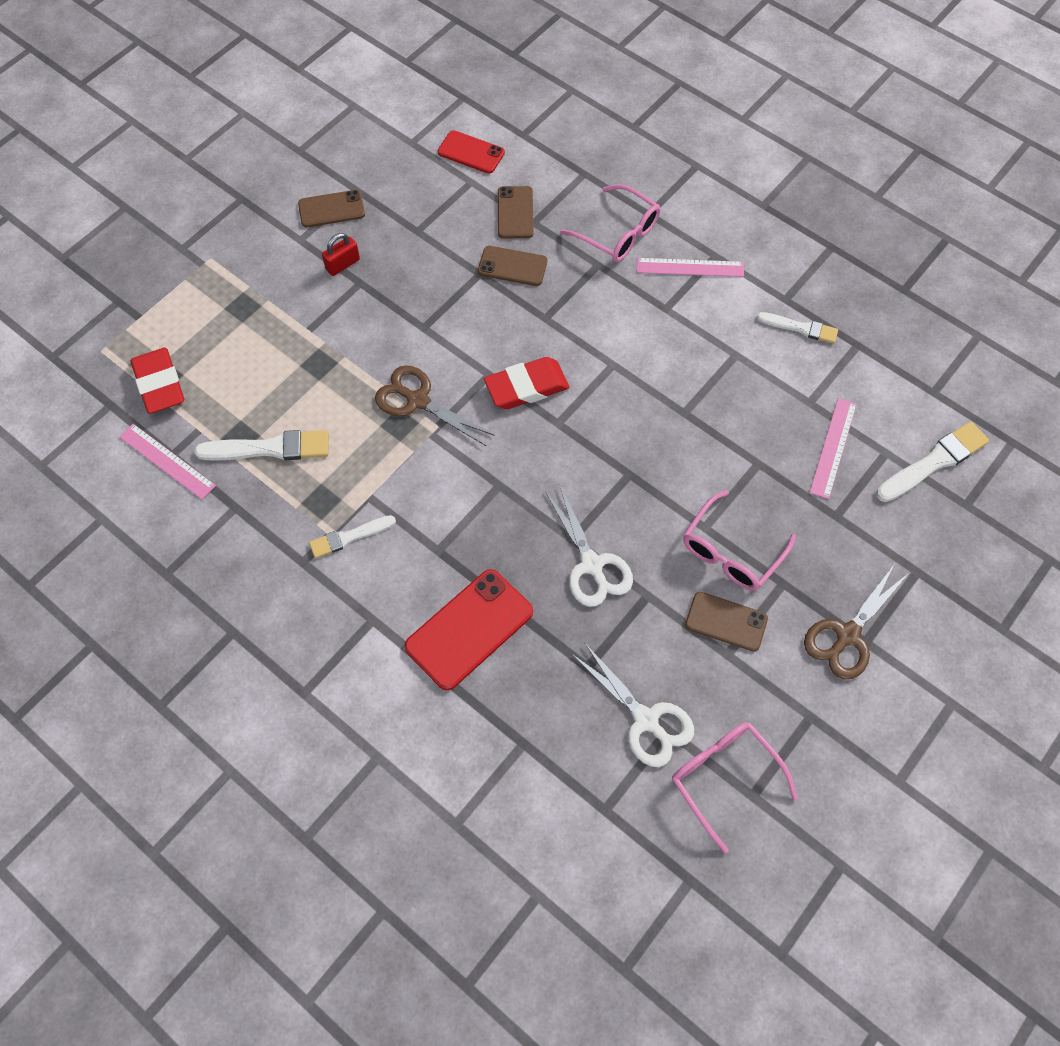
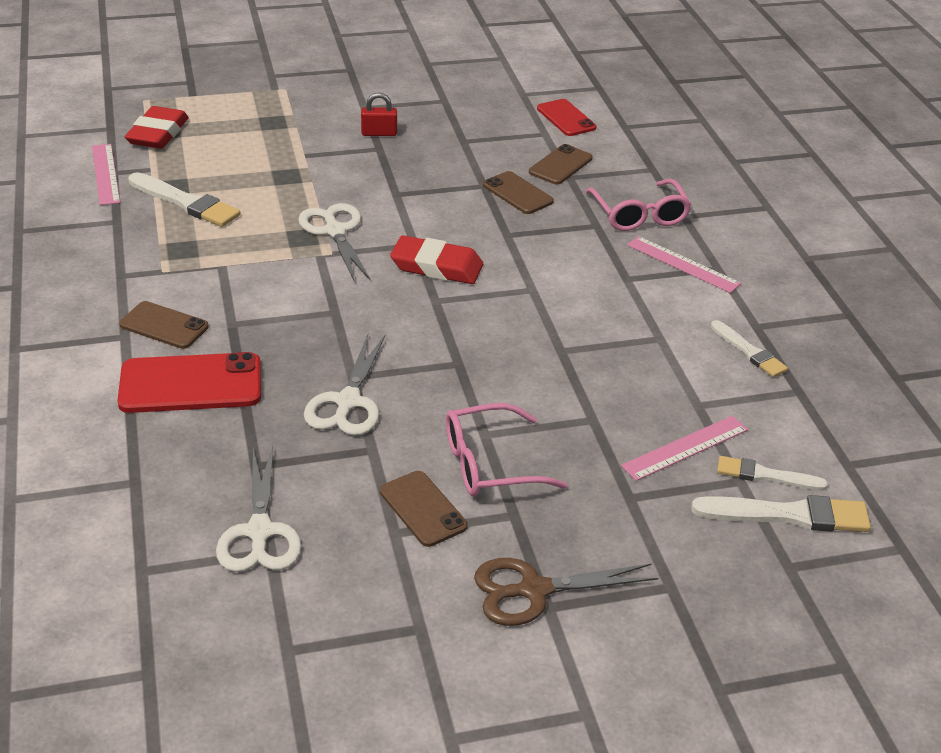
camera: 35 degrees right, 25 degrees down
(331, 209) = (410, 102): brown phone -> brown phone (164, 326)
(349, 537) = (174, 280): white brush -> white brush (765, 475)
(417, 401) = (335, 231): brown scissors -> white scissors
(724, 778) = (277, 619): pink glasses -> none

